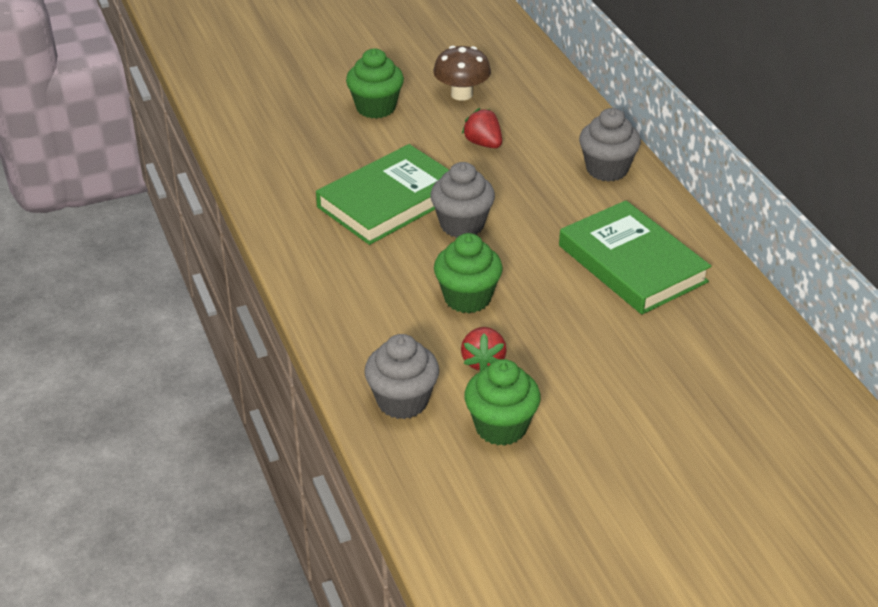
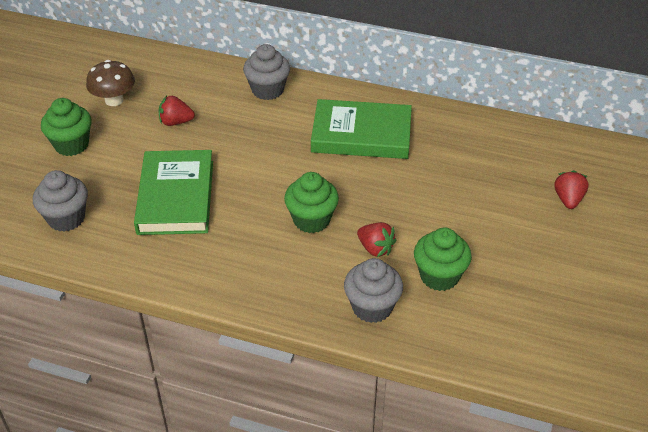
camera: 50 degrees left, 5 degrees up
(462, 225) = (241, 180): grey cupcake -> grey cupcake (66, 218)
(748, 470) = (568, 199): none -> red strawberry

